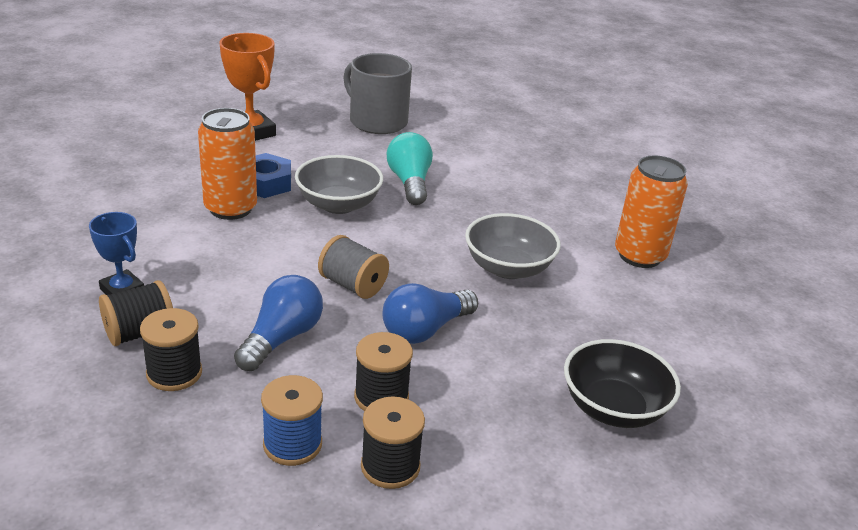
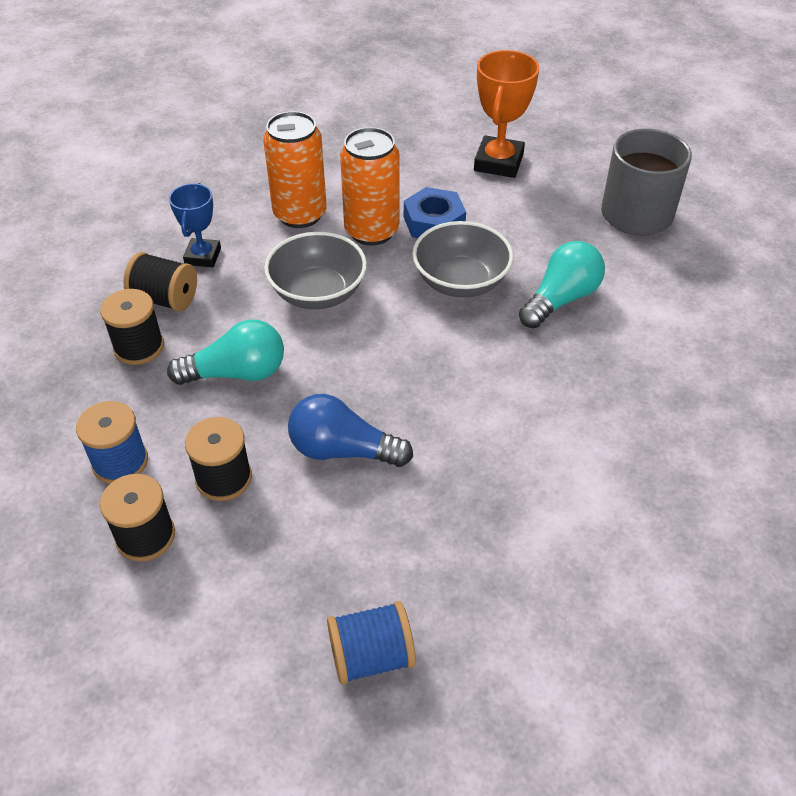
camera: 55 degrees right, 15 degrees up
(281, 338) = (237, 373): blue light bulb -> turquoise light bulb
(352, 285) = (353, 366): grey spool -> none
(508, 268) = (508, 450): grey bowl -> grey bowl (318, 293)
(613, 408) = (371, 656): black bowl -> blue spool
(639, 256) = (671, 543): orange can -> orange can (300, 214)

